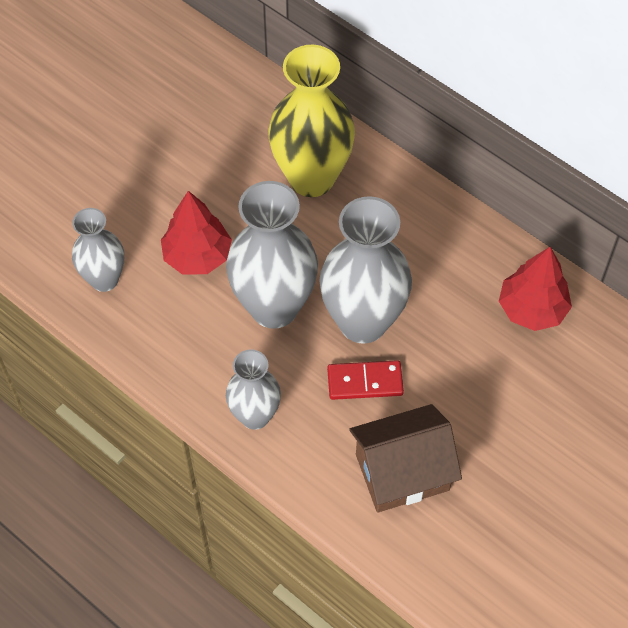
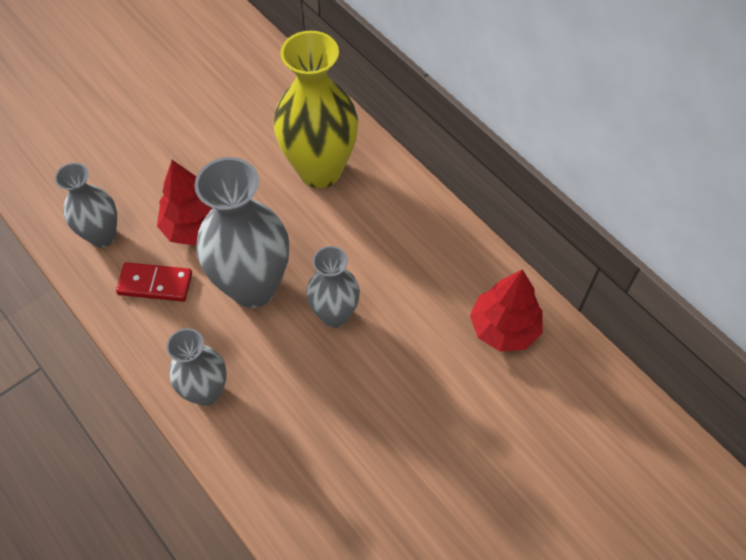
camera: 10 degrees right, 0 degrees up
(363, 322) = (335, 314): grey vase -> grey vase, size x0.59
(365, 382) = (322, 375): red domino -> red domino (155, 284)
(402, 472) = (337, 475): brown house -> none

